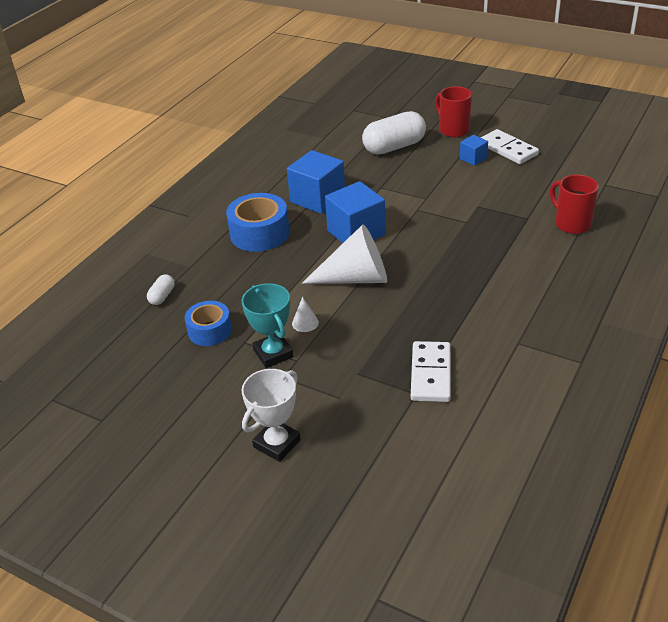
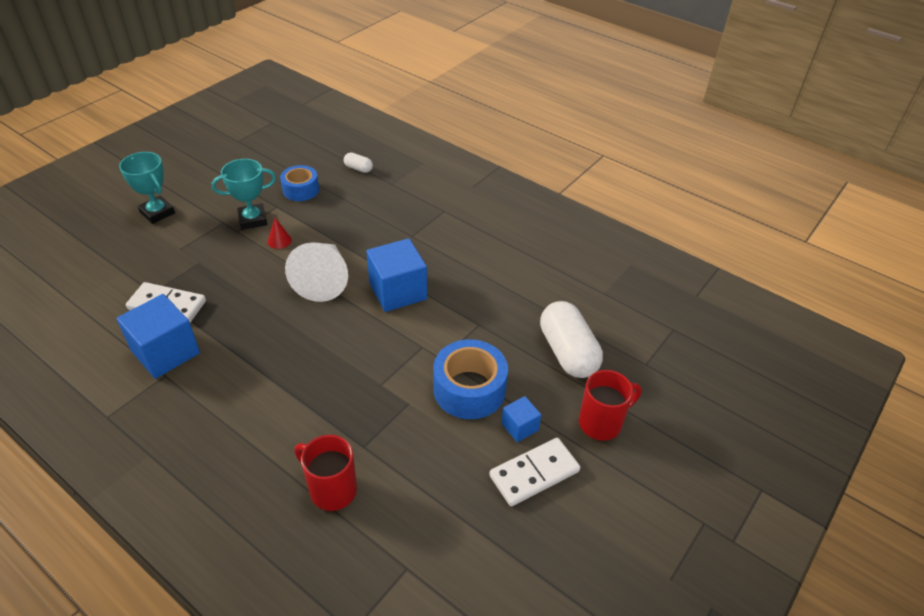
camera: 95 degrees right, 5 degrees up
(259, 233) = (425, 226): blue tape -> blue tape (469, 389)
(277, 443) = (157, 213): white trophy -> turquoise trophy
(305, 323) = (279, 241): white cone -> red cone
(317, 198) = (472, 272): blue cube -> blue cube (166, 352)
(571, 224) = (331, 489): red mug -> red mug turned 120 degrees counterclockwise

